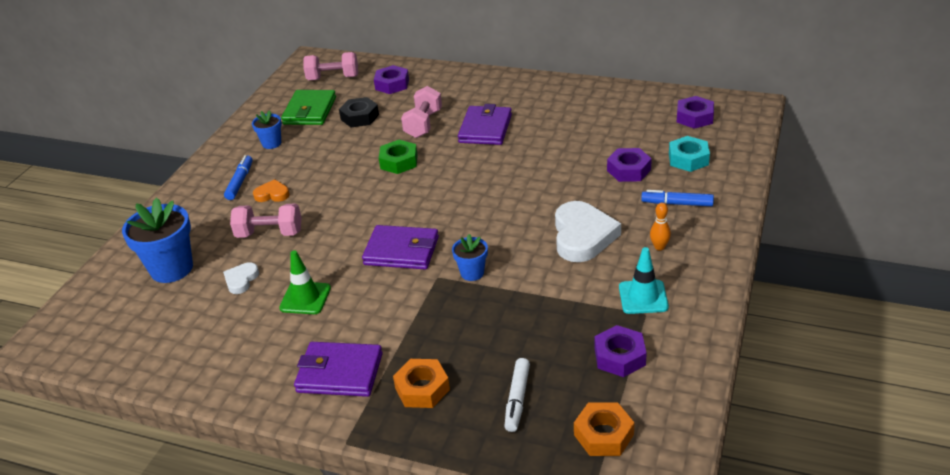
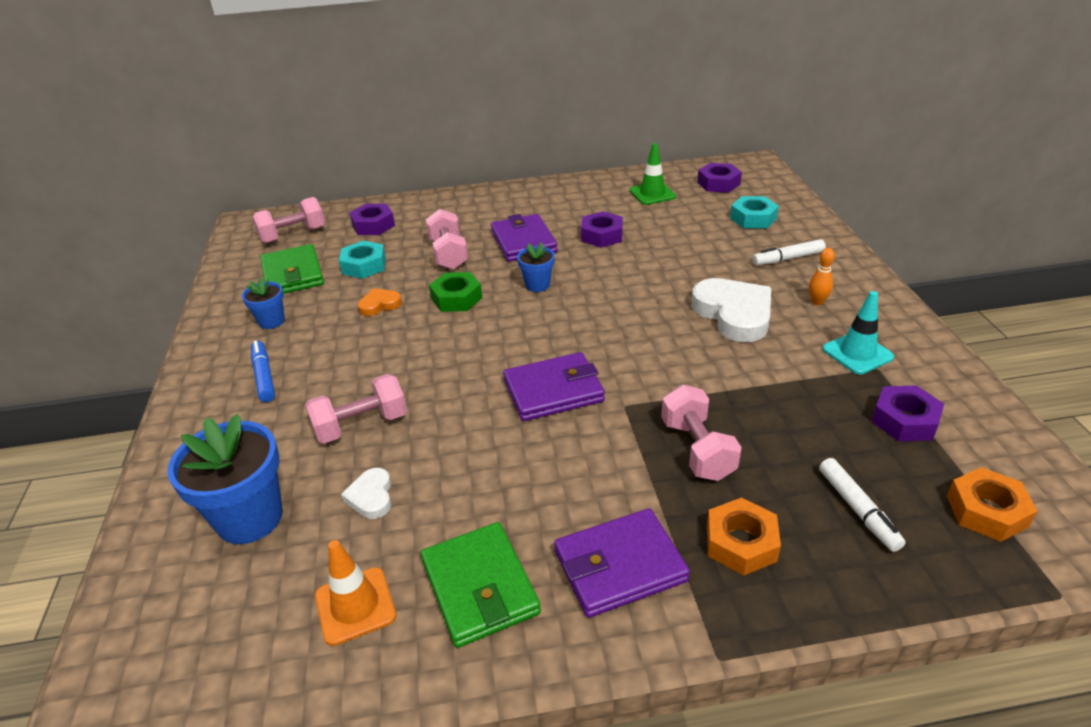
camera: 30 degrees left, 0 degrees up
(188, 337) = (355, 606): none -> orange traffic cone
(256, 353) = (480, 587): none -> green wallet
(272, 194) = (323, 378): orange heart -> orange heart (379, 305)
(305, 298) = (483, 488): green traffic cone -> green traffic cone (652, 194)
(360, 117) = (364, 266): black nut -> turquoise nut
(455, 323) = (697, 449): none -> pink dumbbell
(472, 273) = (659, 388): blue flower pot -> blue flower pot (537, 285)
(628, 170) = (710, 242): purple nut -> purple nut (602, 235)
(677, 203) = (787, 258): blue marker -> white marker

